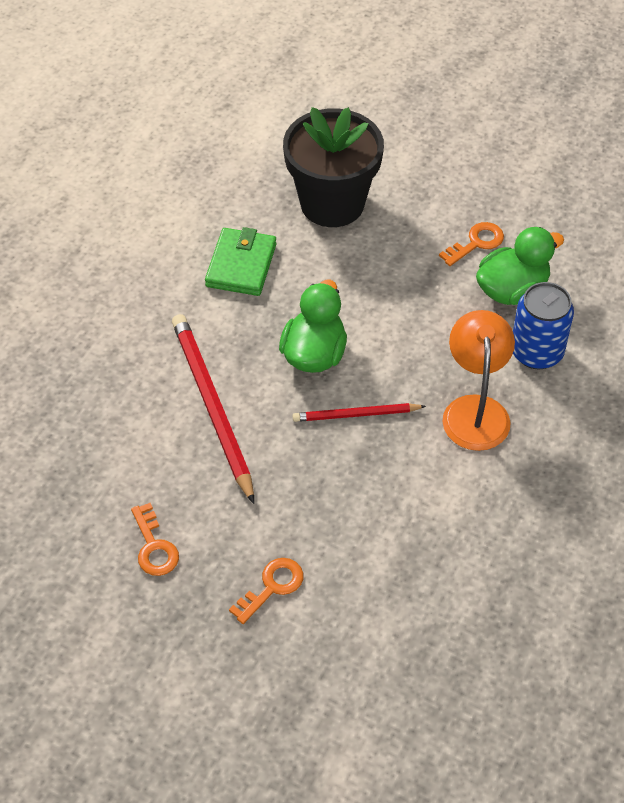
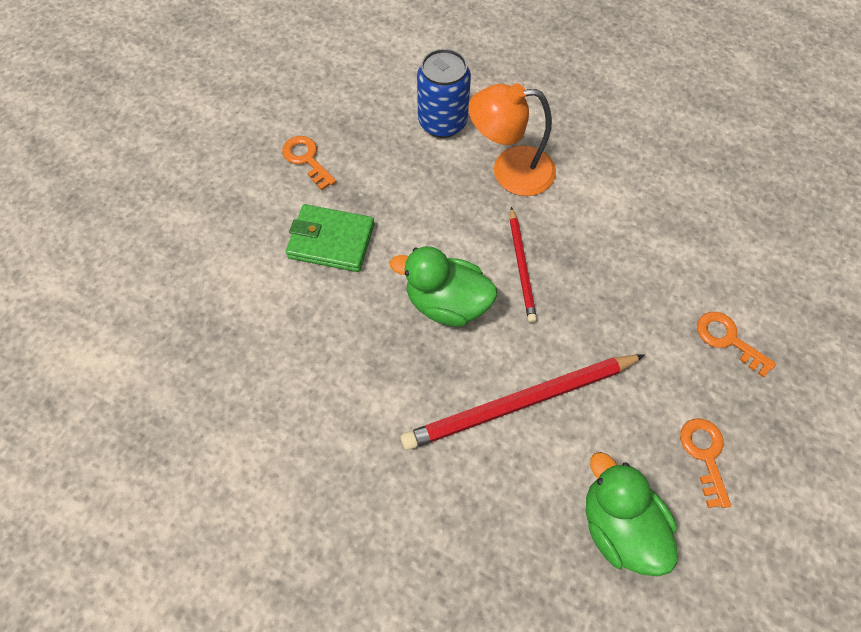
camera: 90 degrees left, 10 degrees up
(154, 547) = (704, 454): orange key -> orange key turned 75 degrees counterclockwise
(241, 265) = (319, 378): green wallet -> green wallet (331, 241)
(332, 203) = (235, 285): black flower pot -> none
(512, 290) = (368, 135): green duck -> green duck (619, 525)

